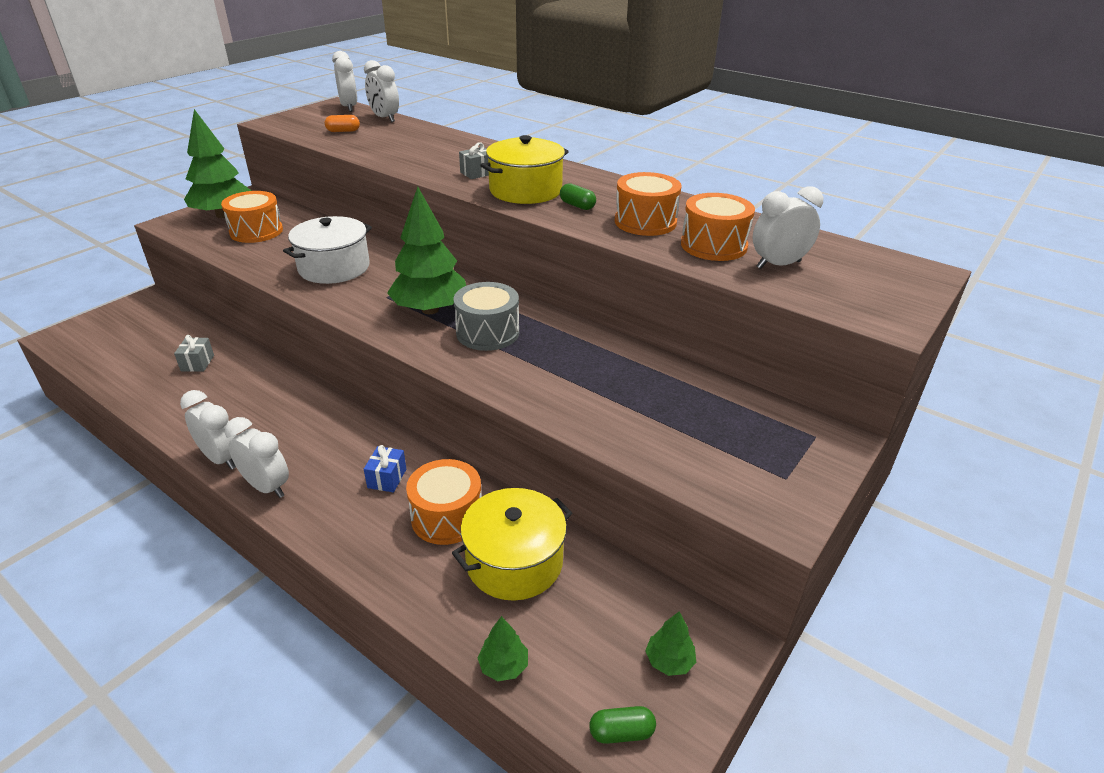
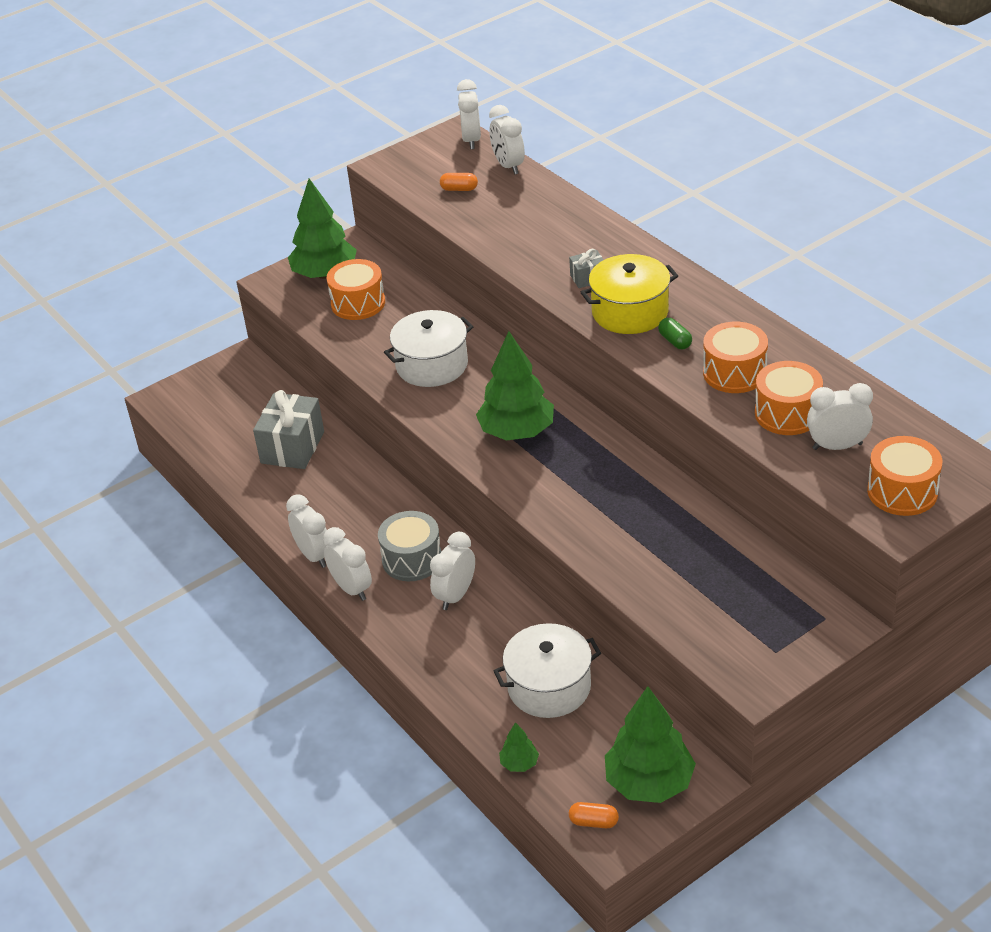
camera: 20 degrees right, 5 degrees up
(197, 363) = (292, 447): grey gift -> grey gift, size x2.05
(387, 478) = (455, 595): blue gift -> white clock
(447, 517) = (501, 639): orange drum -> orange drum (902, 491)
(487, 332) = (565, 467): grey drum -> grey drum (412, 559)
(514, 561) = (549, 687): yellow pot -> white pot
(621, 732) = (593, 822): green capsule -> orange capsule
(669, 661) = (649, 782): green tree -> green tree, size x2.23

